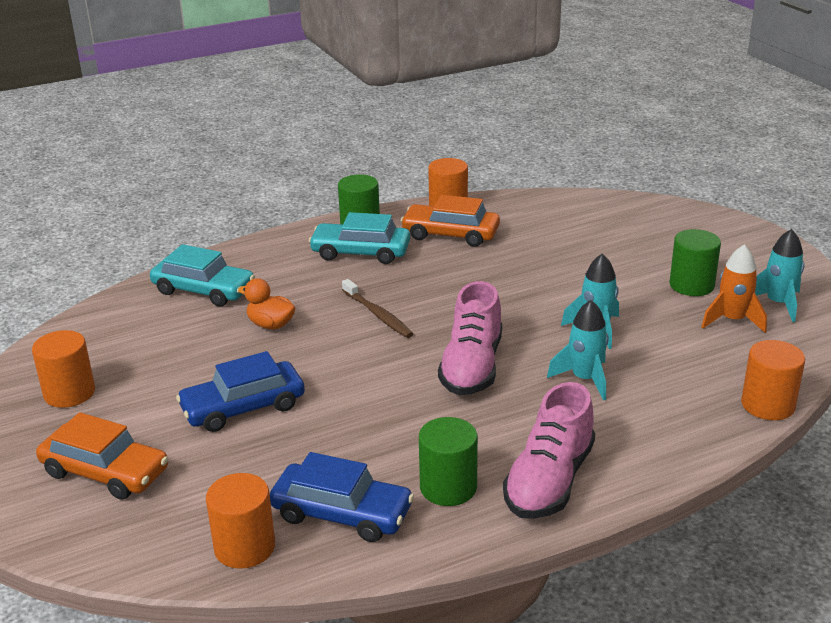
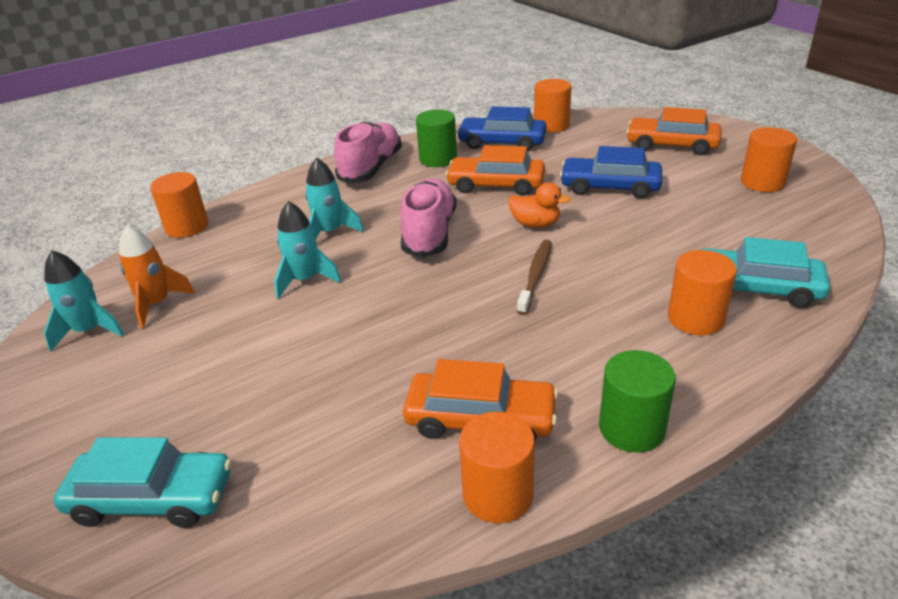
camera: 175 degrees right, 5 degrees up
(243, 407) = (610, 187): blue car -> blue car turned 135 degrees counterclockwise
(271, 274) = (695, 318): none -> orange cylinder
(271, 325) = (642, 254): orange duck -> orange duck (535, 224)
(361, 252) = (600, 367): turquoise car -> turquoise car (152, 498)
(378, 315) = (535, 275): brown toothbrush -> brown toothbrush turned 60 degrees clockwise
(379, 427) = (496, 185): none -> orange car
(691, 285) = (170, 349): green cylinder -> none

